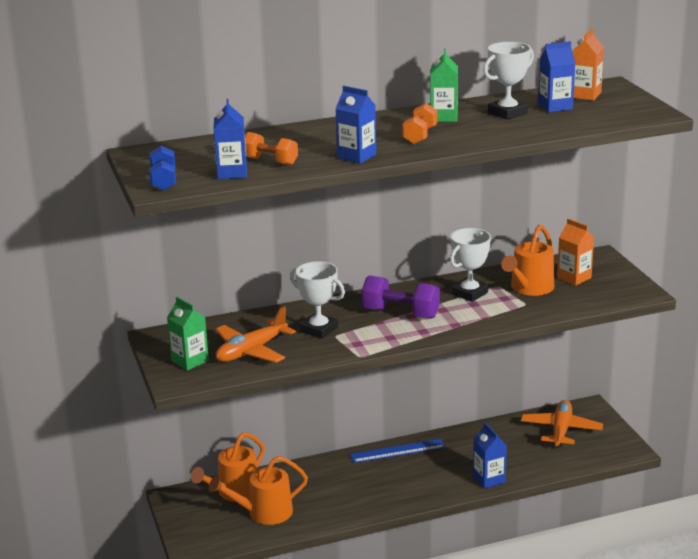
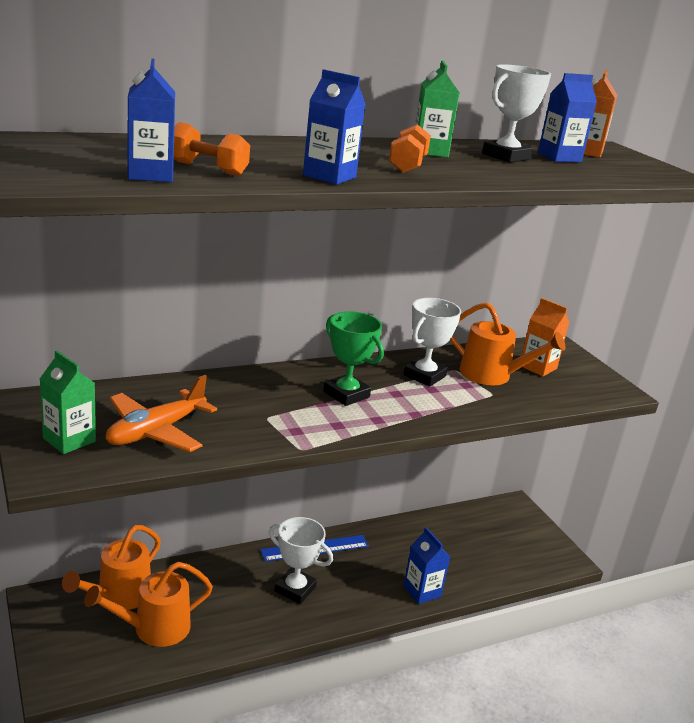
camera: 10 degrees left, 0 degrees up
(163, 181) = (43, 173): blue dumbbell -> none
(319, 329) = (245, 408): white trophy -> white trophy (295, 589)
(400, 313) = (346, 394): purple dumbbell -> green trophy
(529, 288) = (492, 375): orange watering can -> orange watering can turned 90 degrees counterclockwise
(561, 430) = (491, 531): orange plane -> none

